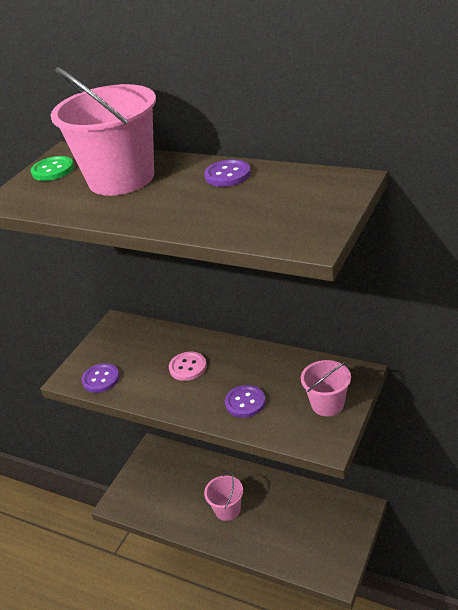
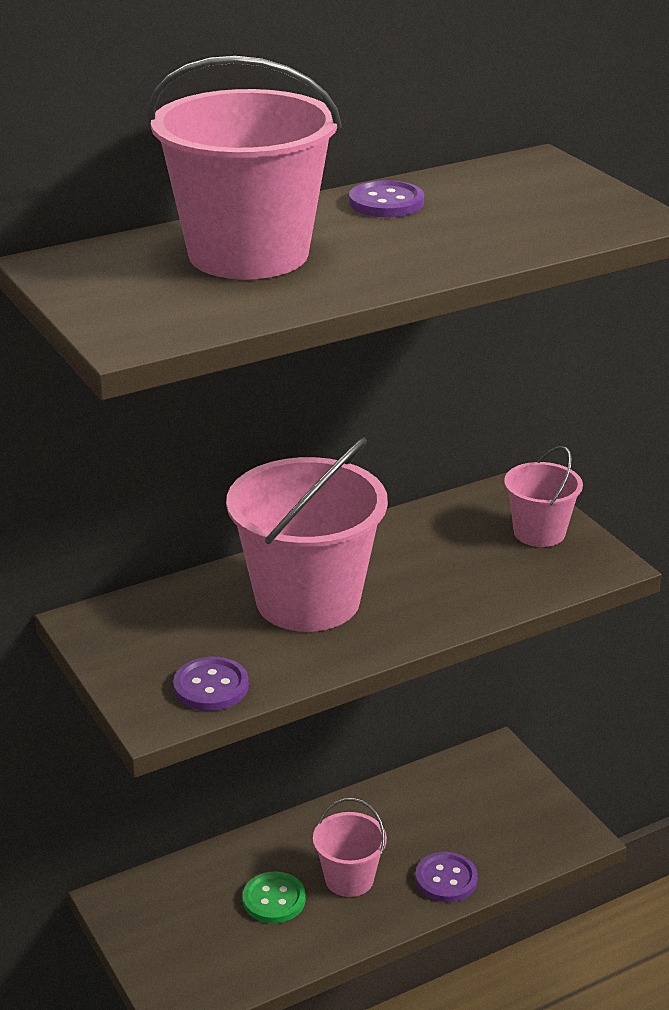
camera: 60 degrees left, 5 degrees down
(53, 170) = (102, 285): green button -> green button (274, 899)
(188, 367) = (307, 600): pink button -> pink bucket
(245, 402) = (452, 586): purple button -> purple button (446, 879)

